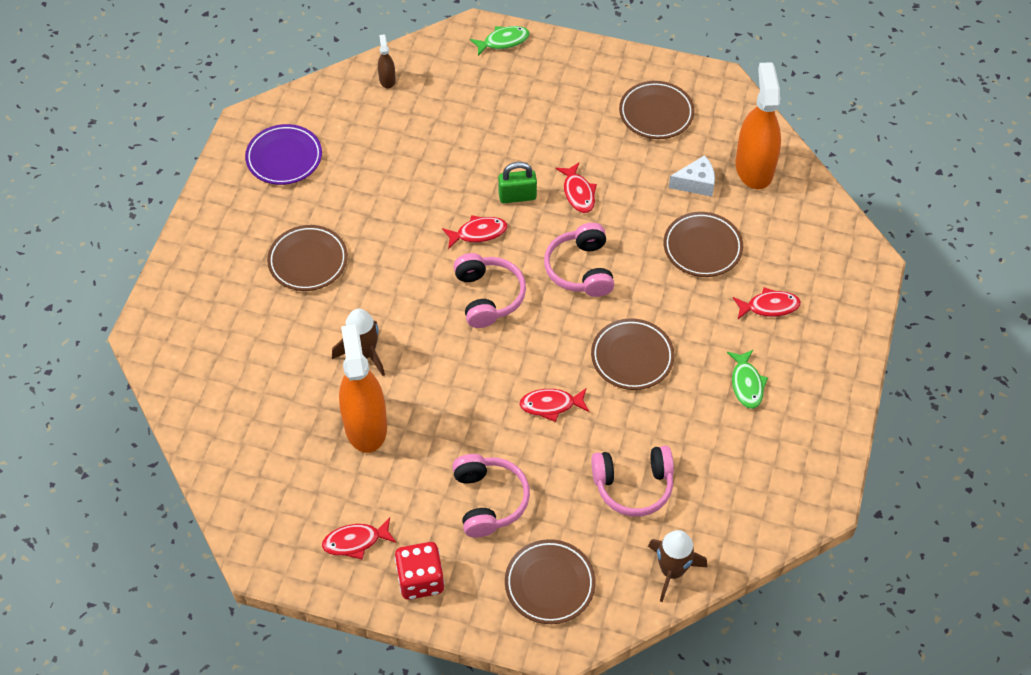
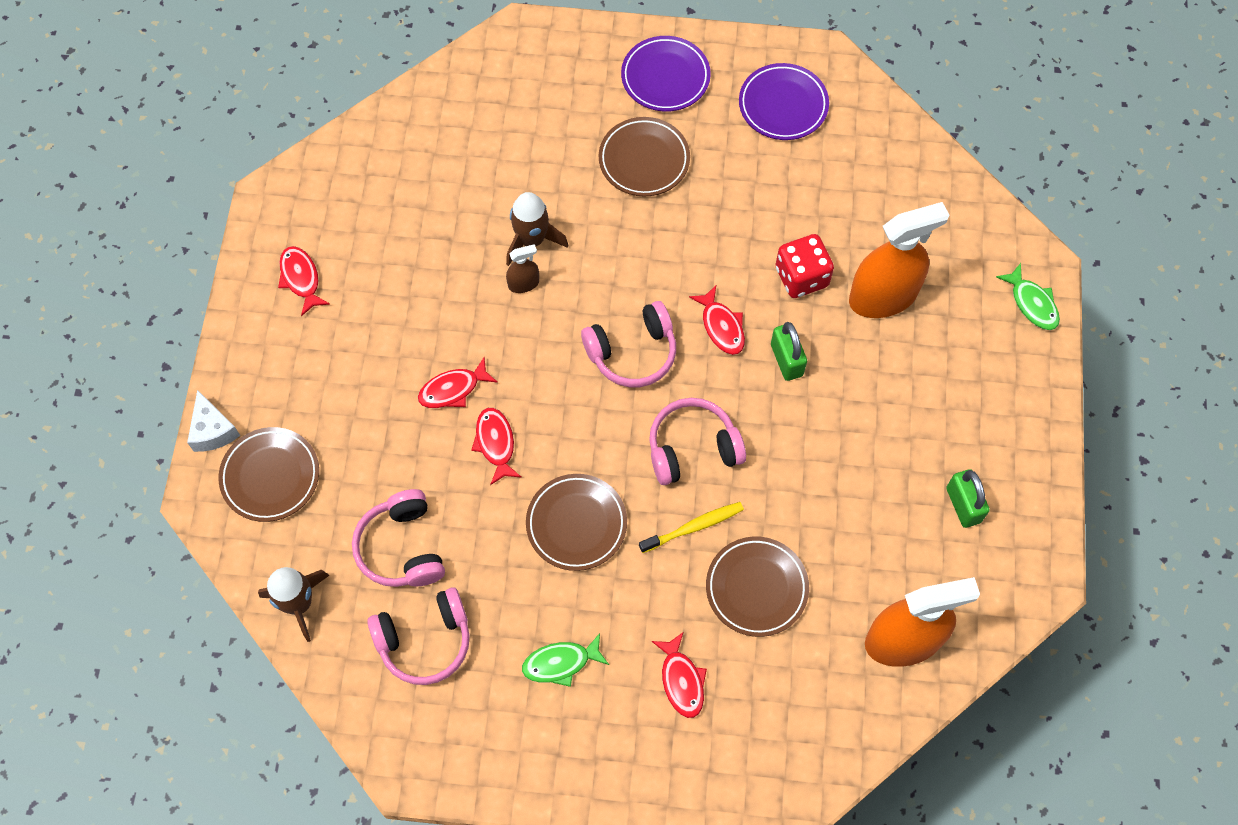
camera: 80 degrees right, 10 degrees up
(230, 233) = (665, 77): none -> purple plate
(365, 425) = (440, 260): orange spray bottle -> orange spray bottle (883, 296)
(387, 80) = (930, 186): brown spray bottle -> brown spray bottle (523, 284)
(420, 580) = (263, 348): red dice -> red dice (801, 277)
(488, 500) = (364, 398): pink headphones -> pink headphones (425, 640)
(578, 193) = (808, 429): red fish -> red fish (453, 389)
(647, 279) = (693, 527): none -> yellow toothbrush
(656, 113) = (963, 505): brown plate -> green padlock
(696, 183) = (858, 568): white cheese -> white cheese (213, 430)

